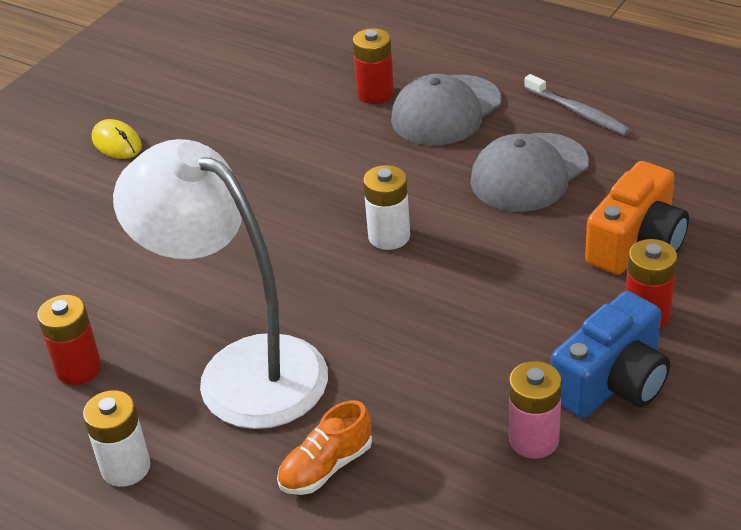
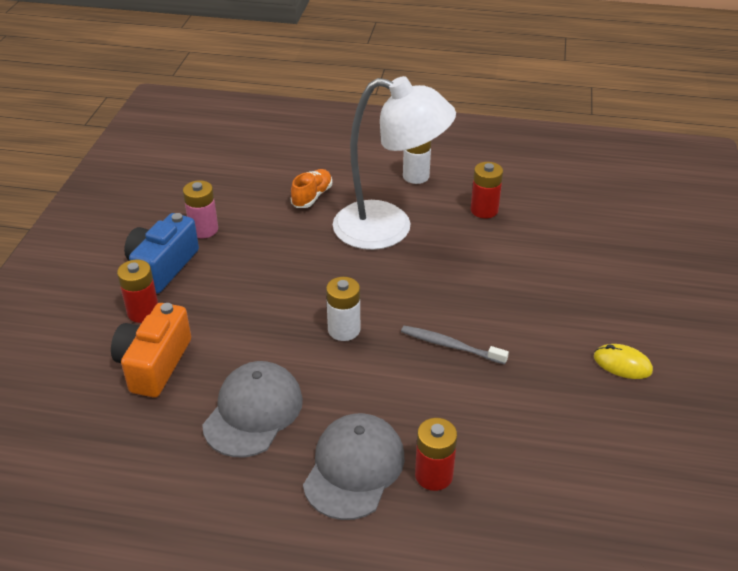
camera: 155 degrees right, 0 degrees up
(577, 112) = (224, 497): grey toothbrush -> grey toothbrush (451, 346)

